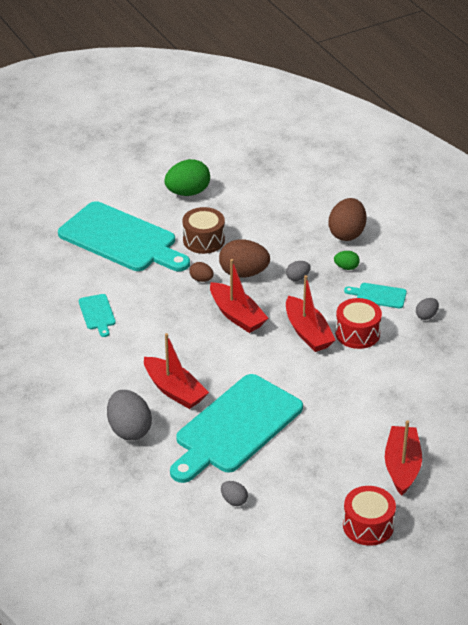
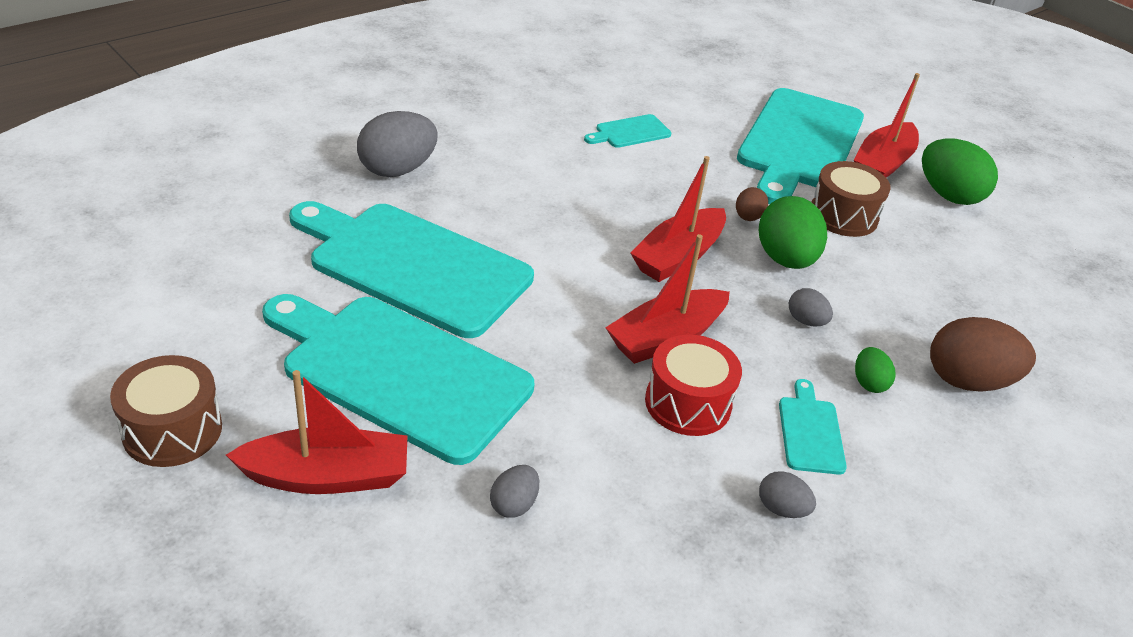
camera: 75 degrees right, 0 degrees up
(174, 390) = (486, 204): red boat -> red boat (882, 164)
(234, 501) = (248, 271): grey egg -> grey egg (514, 504)
(243, 273) = (785, 259): brown egg -> green egg
(329, 437) = (399, 373): none -> turquoise cutting board
(368, 526) = (172, 430): red drum -> brown drum

